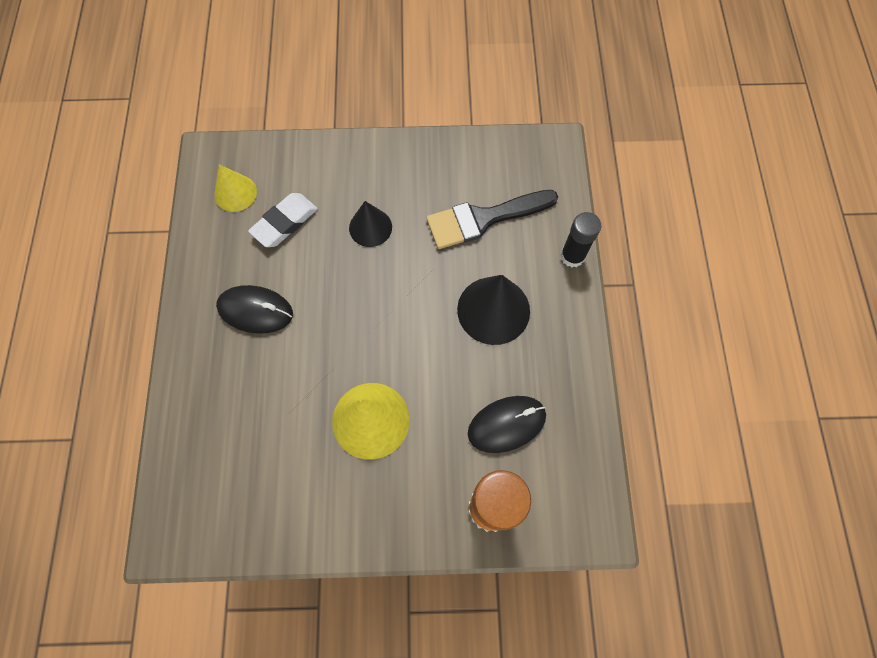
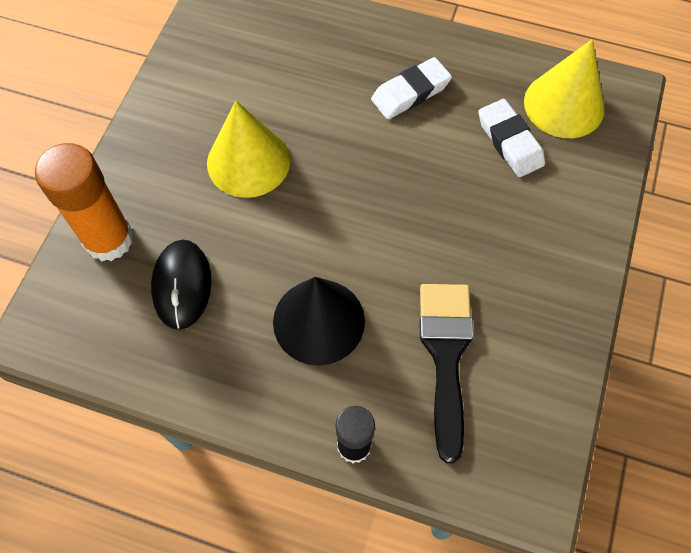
camera: 110 degrees right, 5 degrees down
(235, 193) = (564, 105): yellow cone -> yellow cone, size x1.61
(255, 310) = (410, 92): black mouse -> white eraser
(370, 227) = (476, 224): black cone -> none

